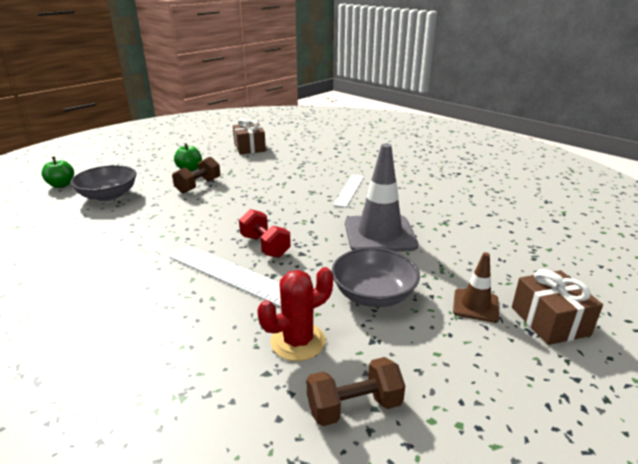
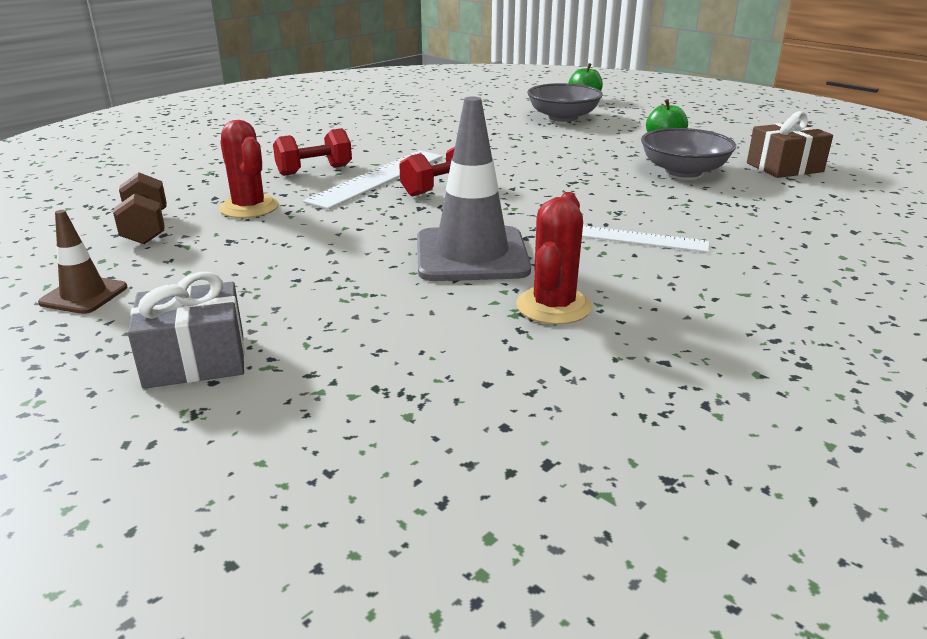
camera: 90 degrees right, 0 degrees up
(198, 186) = (607, 149): brown dumbbell -> none
(201, 313) = (314, 170): none -> red dumbbell
(373, 294) = (313, 244): grey bowl -> grey bowl (683, 171)
(434, 214) = (553, 306): none -> red cactus
(475, 305) = (261, 307): brown traffic cone -> brown traffic cone (84, 295)
(549, 321) = (195, 360): brown gift -> grey gift

